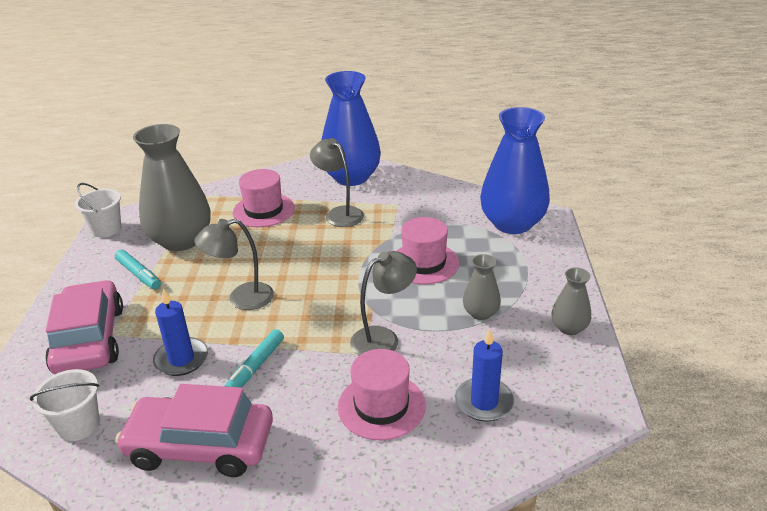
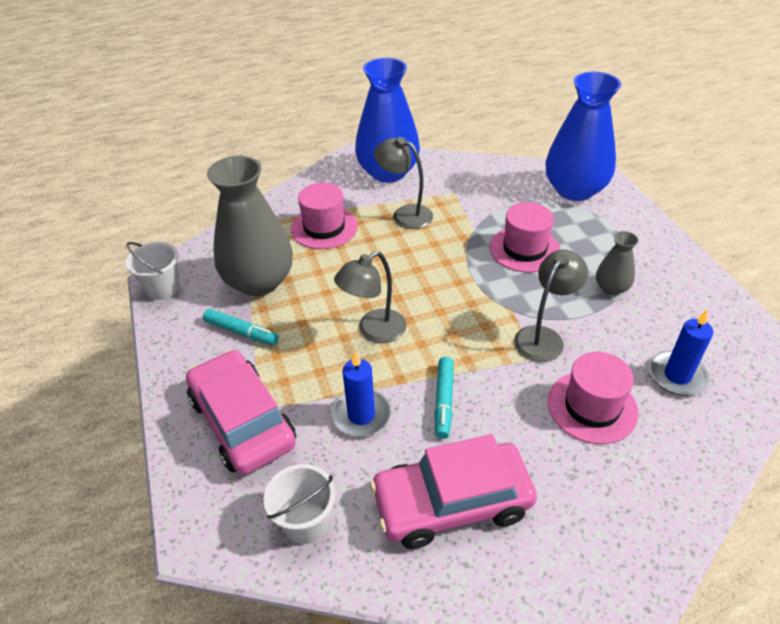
camera: 20 degrees left, 10 degrees up
(569, 328) = (695, 283): grey vase -> none

